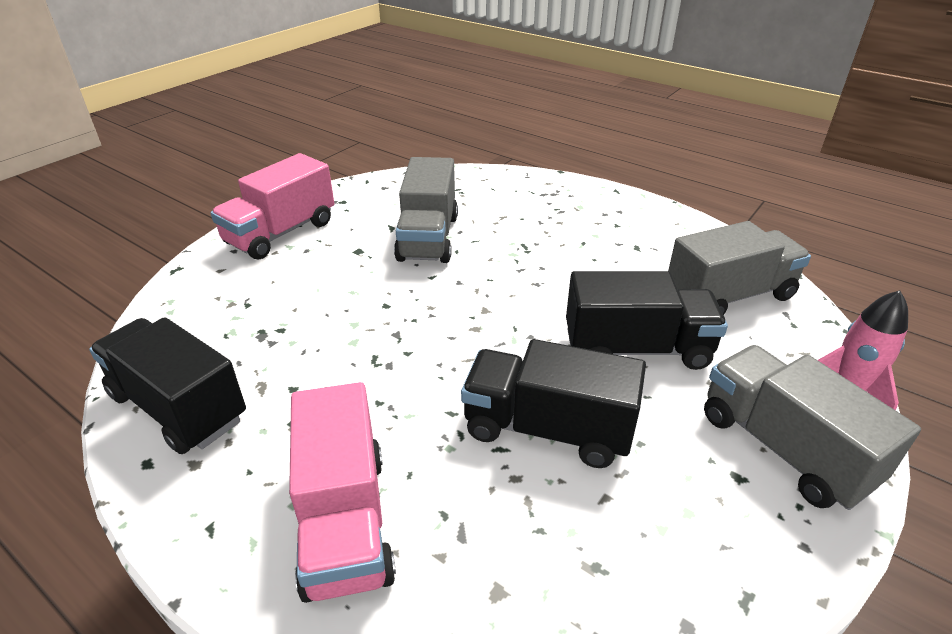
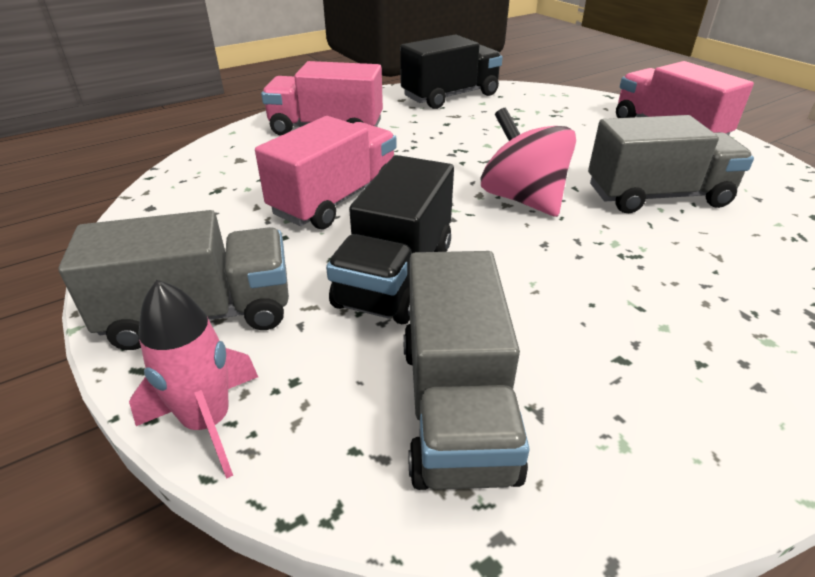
camera: 110 degrees right, 0 degrees up
(428, 238) = (657, 196): grey truck -> grey truck turned 150 degrees clockwise
(471, 302) = (522, 199): none -> pink spinning top
(547, 429) = (336, 200): black truck -> pink truck

